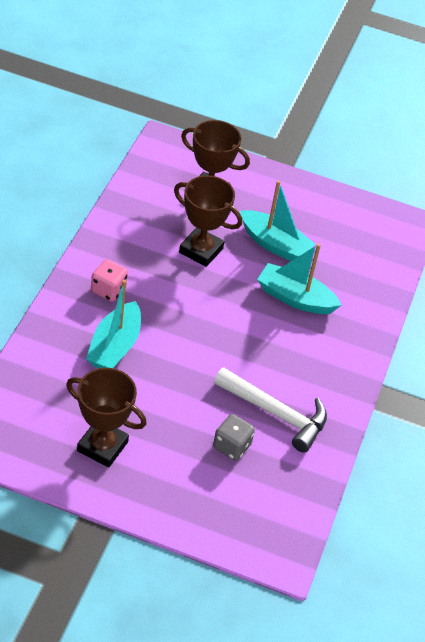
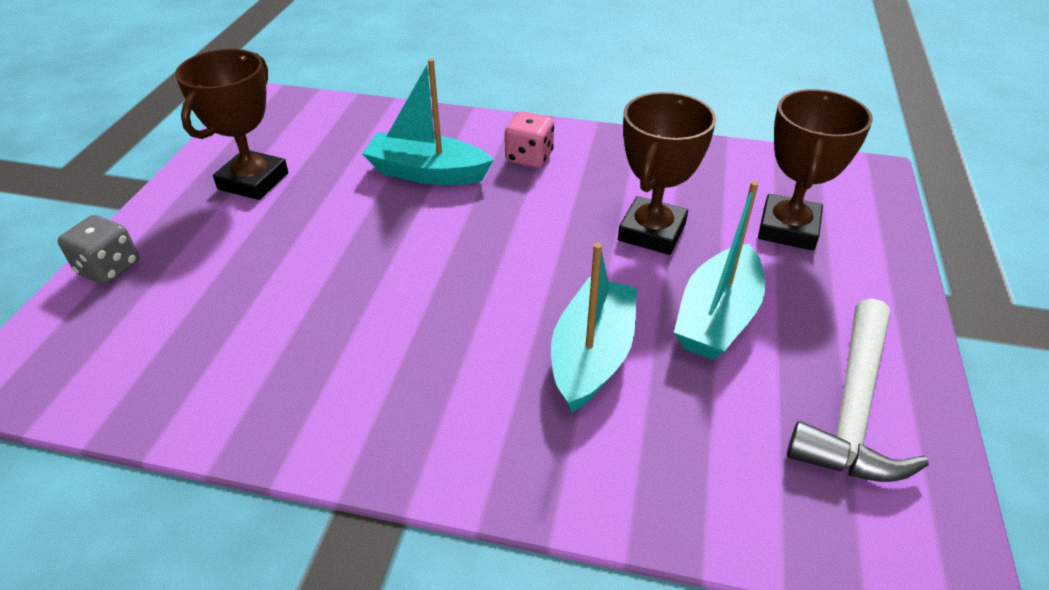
camera: 90 degrees right, 5 degrees down
(232, 446) = (243, 300): grey dice -> grey dice (109, 268)
(276, 413) = (310, 348): white hammer -> white hammer (853, 409)

